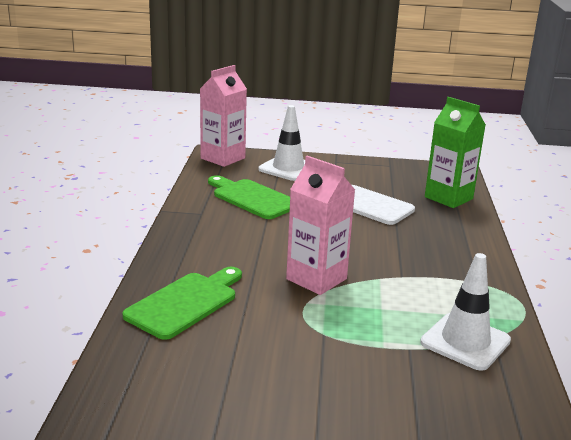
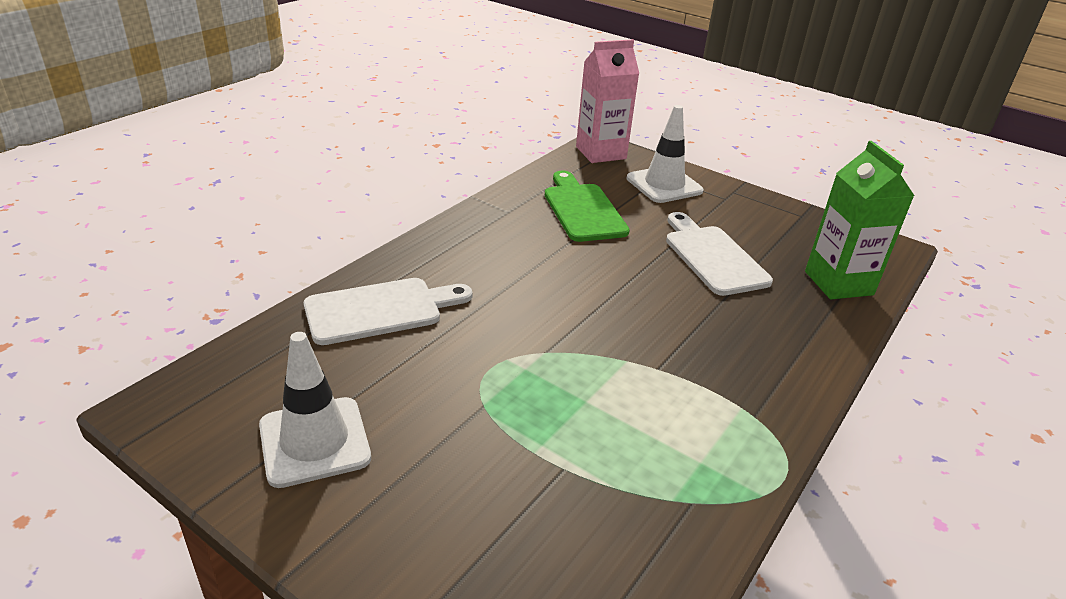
camera: 30 degrees right, 10 degrees up
(185, 303) = (380, 310): green cutting board -> white cutting board
(316, 279) = (549, 333): pink carton -> none
(465, 341) = (646, 491): white traffic cone -> white traffic cone (314, 441)

